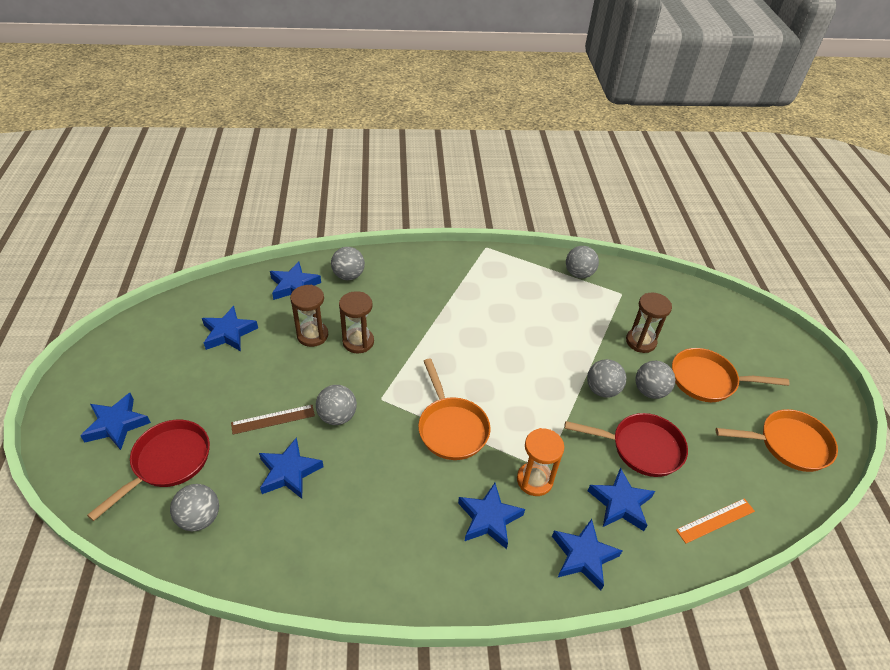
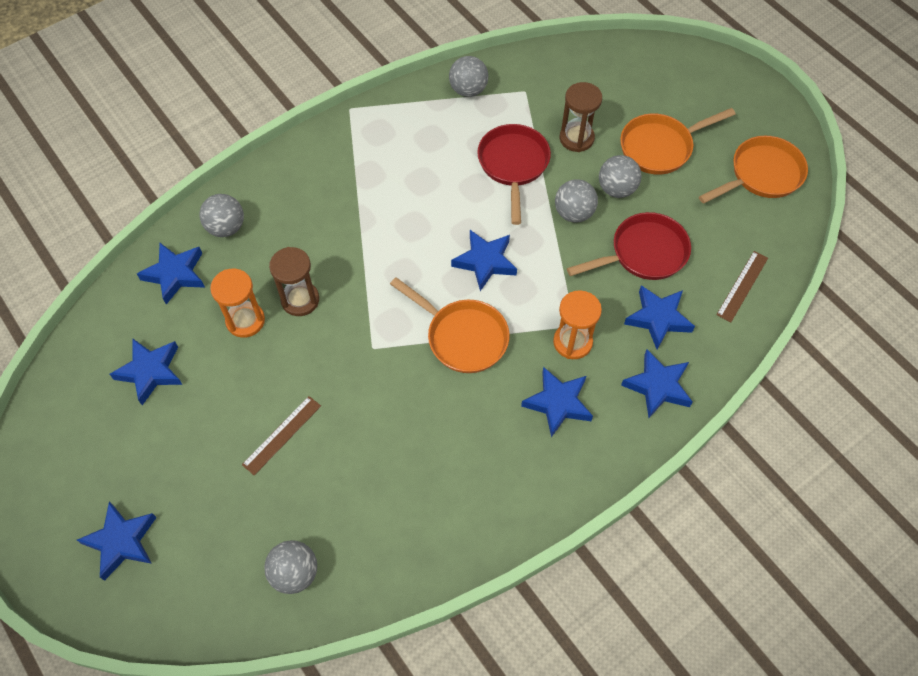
camera: 30 degrees left, 15 degrees up
(168, 462) = (213, 543): red pan -> red pan (513, 165)
(289, 472) = (343, 476): blue star -> blue star (485, 262)
(312, 335) = (245, 321): brown hourglass -> orange hourglass
(337, 416) = (344, 392): grey ball -> none
(715, 520) = (742, 286): orange ruler -> brown ruler

